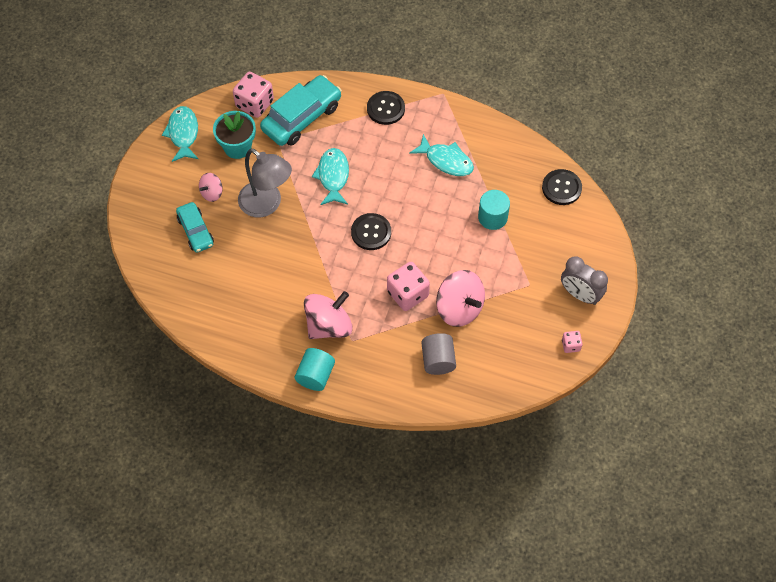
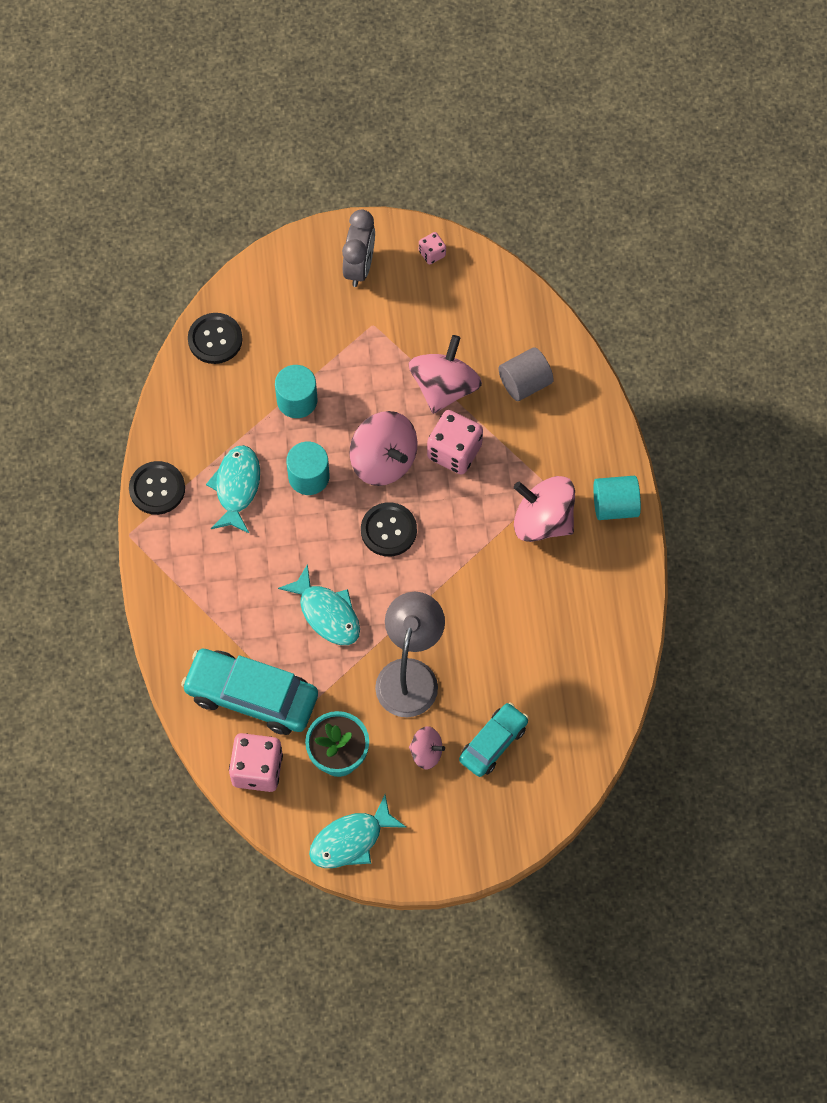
camera: 115 degrees left, 5 degrees up
(333, 176) = (327, 613): turquoise fish -> turquoise fish turned 105 degrees counterclockwise
(385, 108) = (187, 596): black button -> black button (157, 489)
(422, 249) = (383, 461): none -> pink spinning top
(433, 202) = (309, 477): none -> turquoise cylinder

